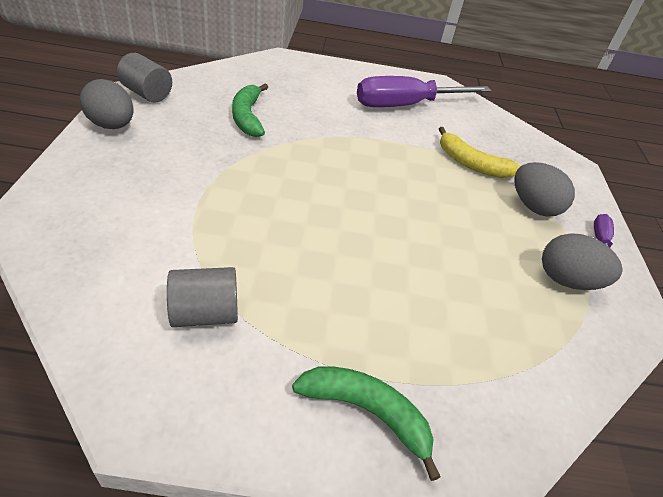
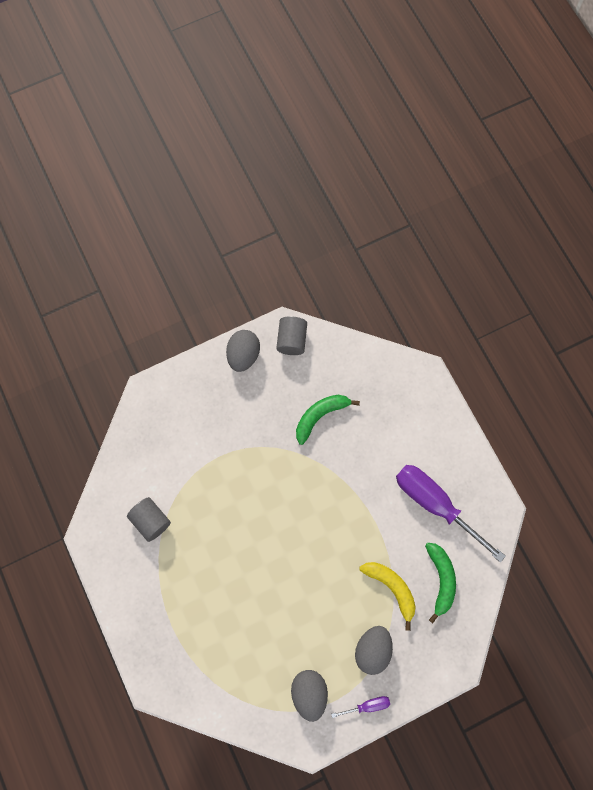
camera: 65 degrees right, 30 degrees up
(367, 412) = (149, 624): green banana -> green banana (441, 580)
(471, 163) = (392, 588): yellow banana -> yellow banana turned 135 degrees clockwise

